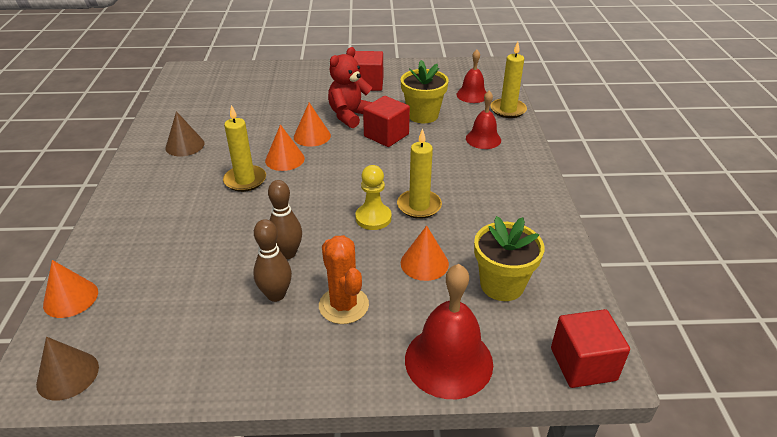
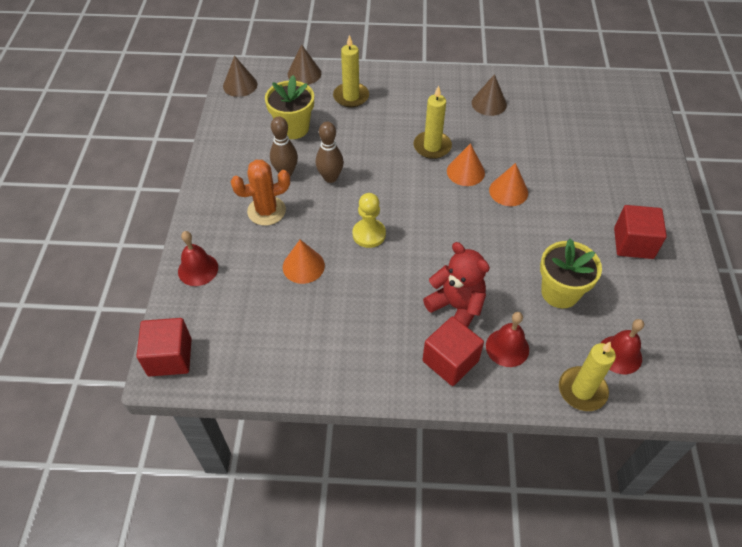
camera: 95 degrees right, 15 degrees up
(70, 298) = (304, 73): orange cone -> brown cone
(350, 116) = (553, 223): red teddy bear -> red teddy bear (456, 307)
(386, 135) = (512, 253): red cube -> red cube (450, 361)
(419, 206) = (383, 270): yellow candle -> yellow candle (351, 97)
(448, 361) = (198, 269): red bell -> red bell, size x0.61
(502, 285) = (266, 318): yellow flower pot -> yellow flower pot (293, 128)

